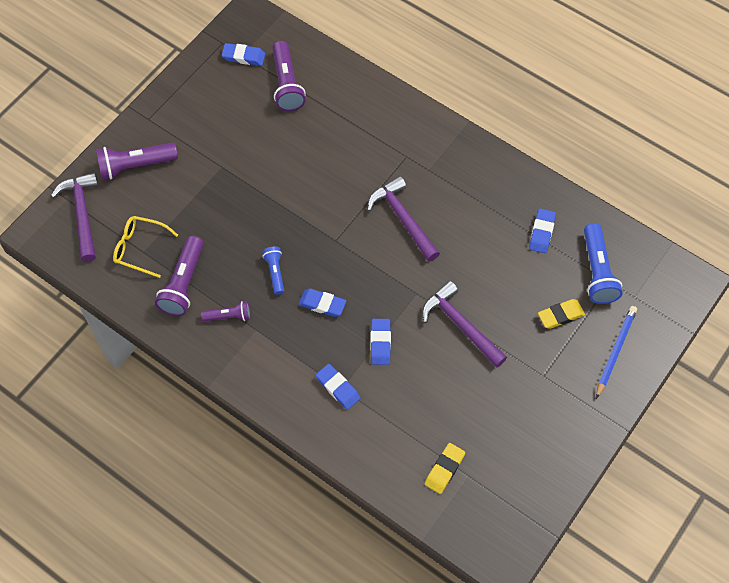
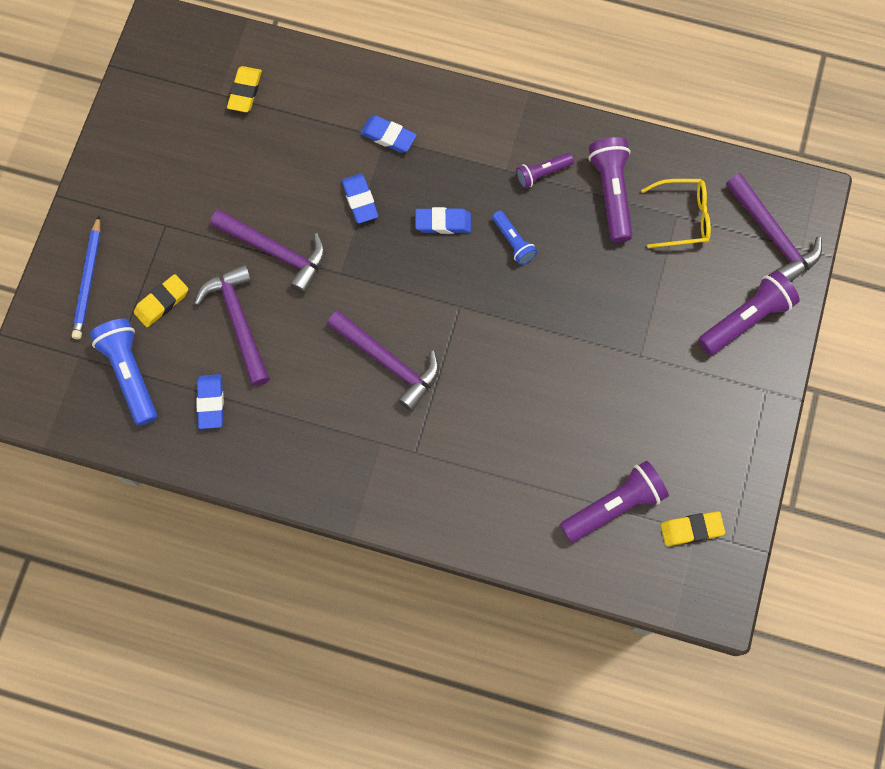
camera: 160 degrees right, 10 degrees up
(243, 57) = (691, 529): blue eraser -> yellow eraser
(286, 84) = (614, 506): purple flashlight -> purple flashlight turned 90 degrees clockwise
(505, 283) = (238, 321): none -> purple hammer

